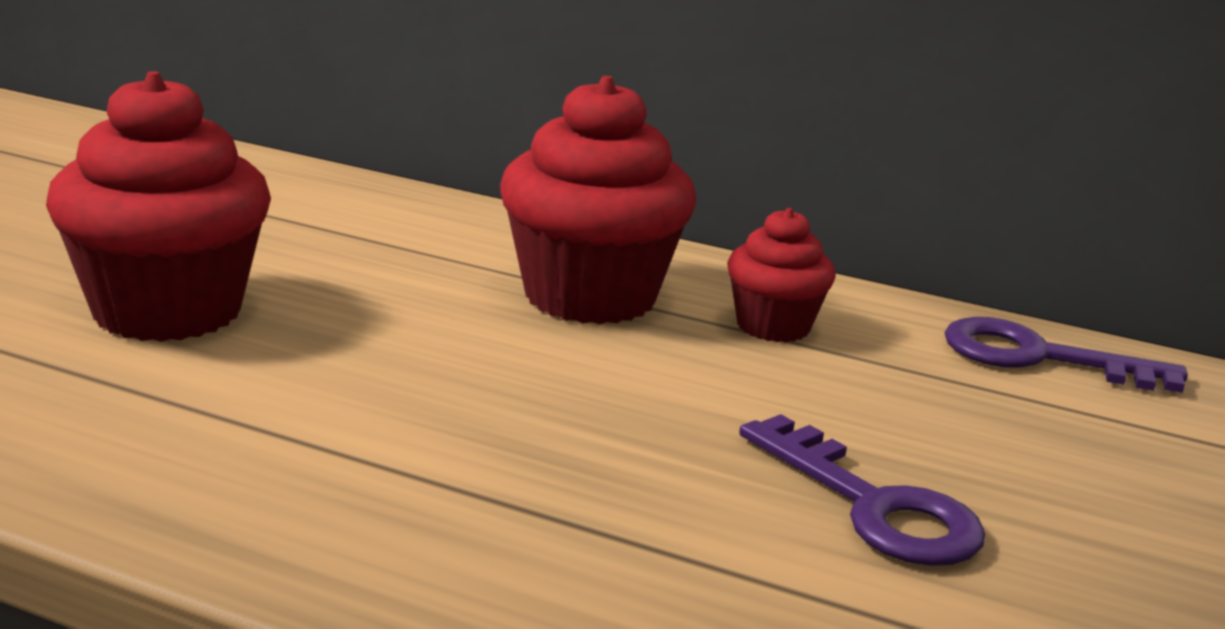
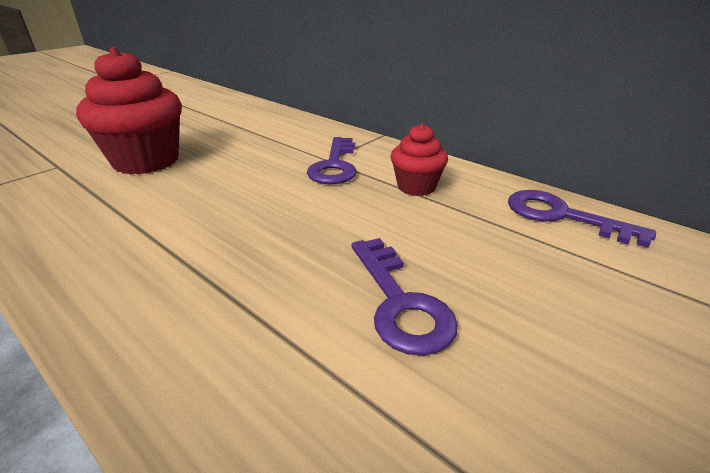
camera: 20 degrees right, 10 degrees up
(590, 297) = (334, 166): red cupcake -> purple key

